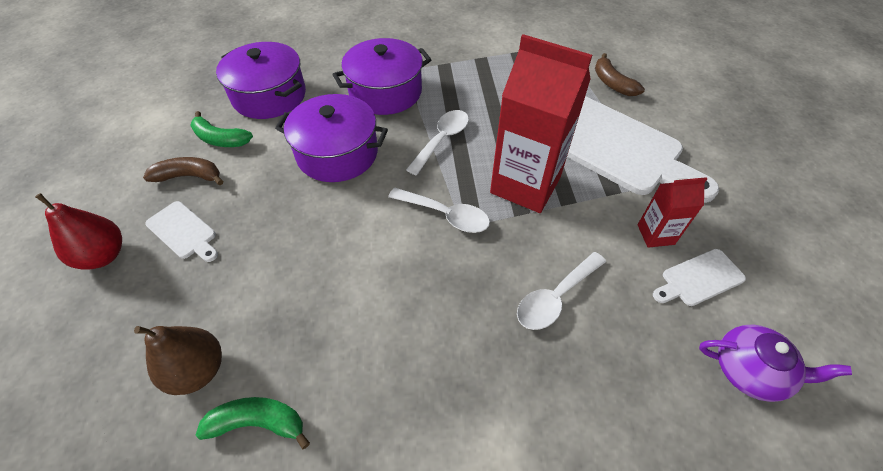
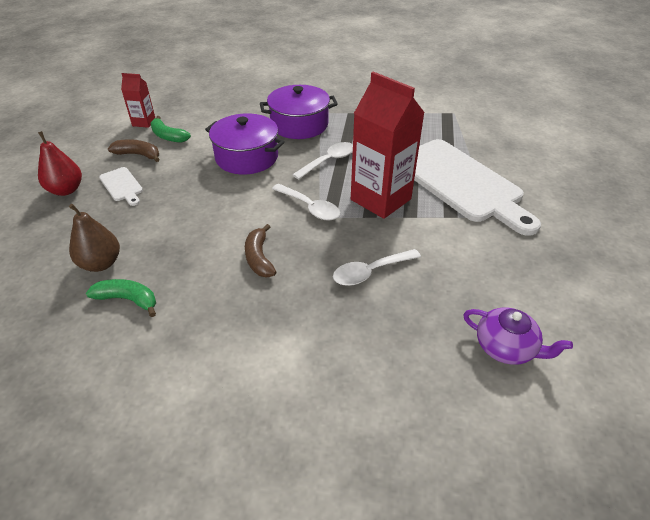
camera: 15 degrees right, 10 degrees down
(269, 96) = (213, 115): purple pot -> none
(612, 83) = (486, 144): brown banana -> brown banana (259, 258)
(655, 234) = (472, 248): red carton -> red carton (144, 122)
(699, 278) = (494, 282): white cutting board -> none

